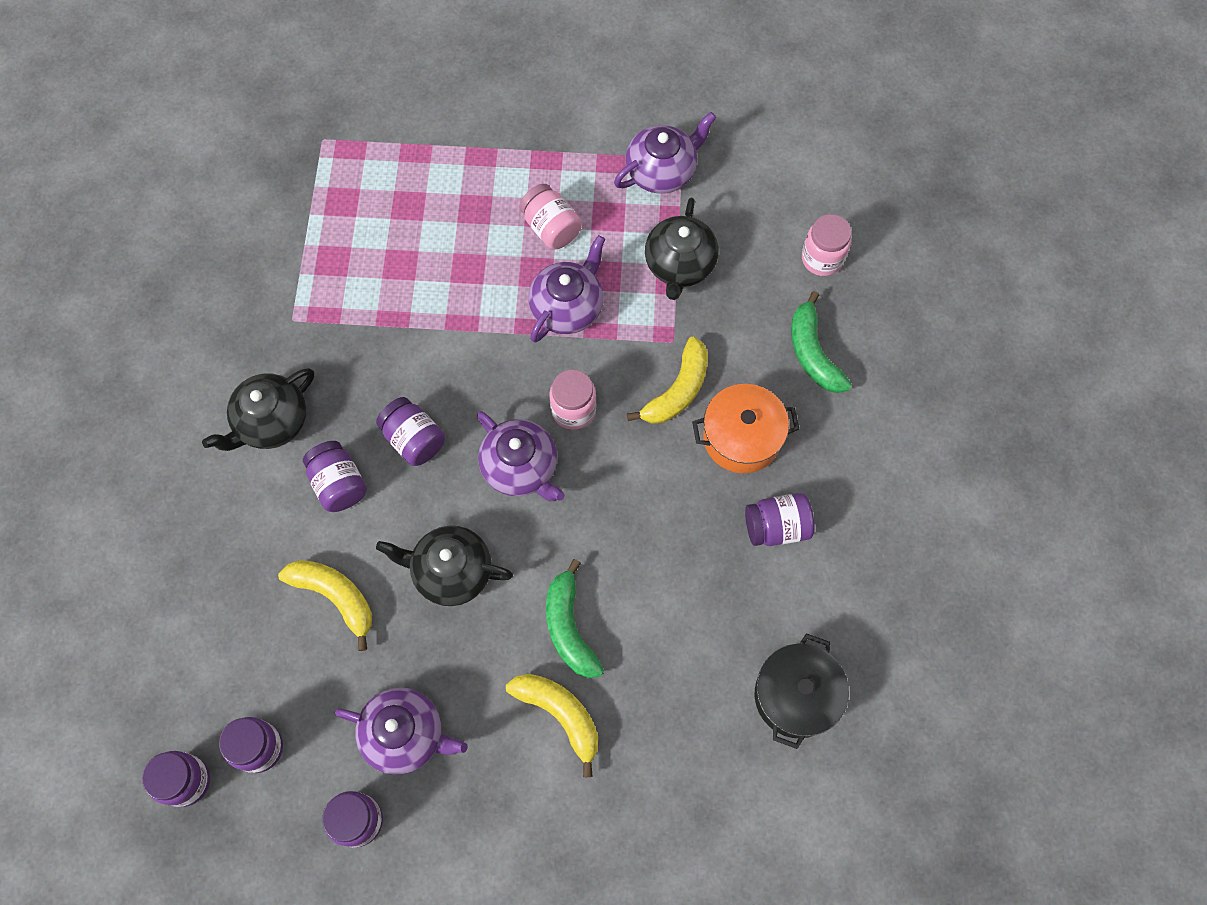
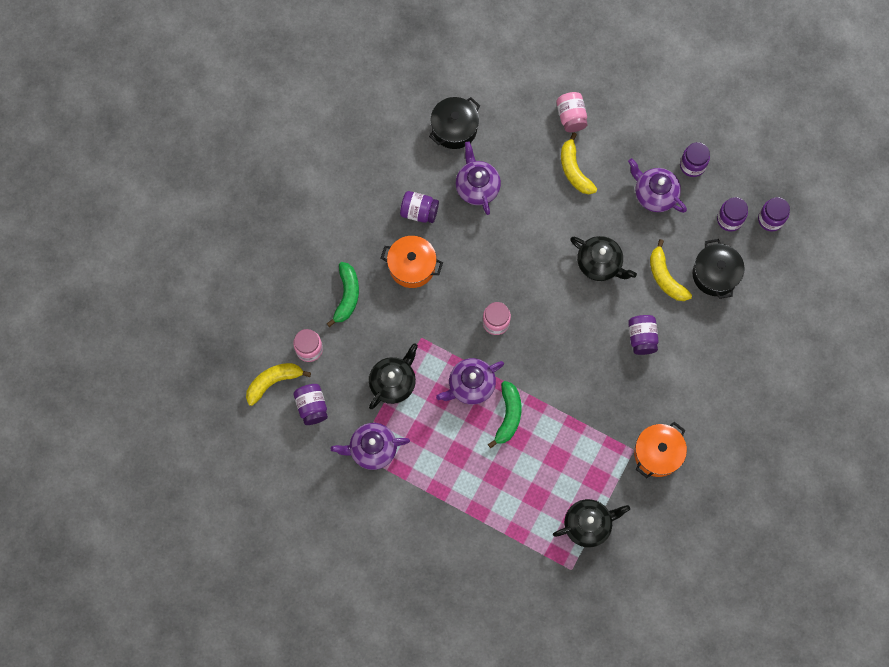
camera: 155 degrees left, 5 degrees up
(254, 638) = (715, 274): none -> black pot
(255, 329) = (657, 453): none -> orange pot
(271, 422) = (667, 391): black teapot -> black teapot (588, 525)
(414, 439) = (591, 345): purple jar -> purple jar (312, 407)
(521, 468) = (539, 303): purple teapot -> purple teapot (477, 187)
(551, 228) = (457, 441): pink jar -> pink jar (571, 117)
(569, 627) = (551, 209): green banana -> green banana (508, 415)
(677, 390) = (433, 308): yellow banana -> yellow banana (273, 382)

